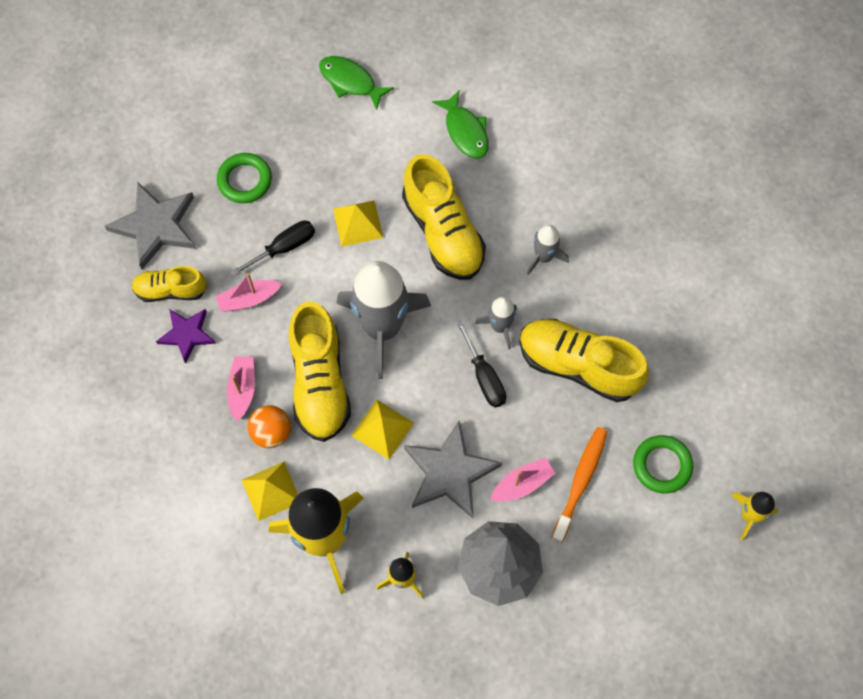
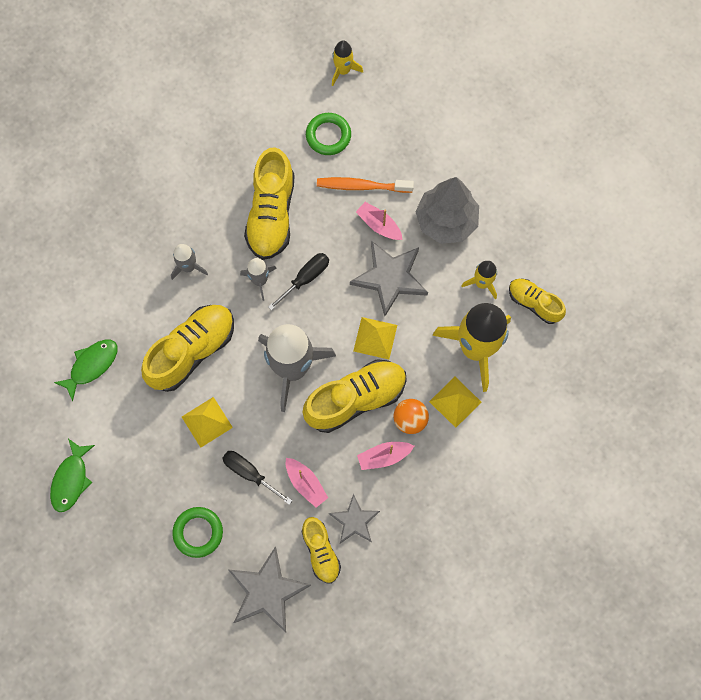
camera: 110 degrees left, 5 degrees up
(187, 334) = (354, 521): purple star -> grey star
(352, 634) = (534, 303): none -> yellow shoe

